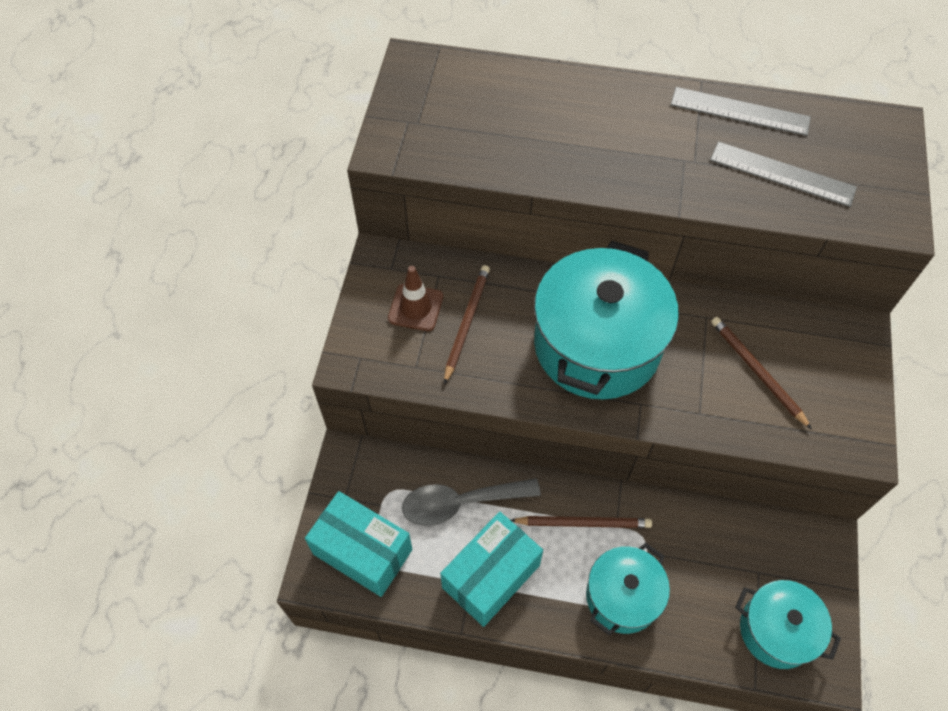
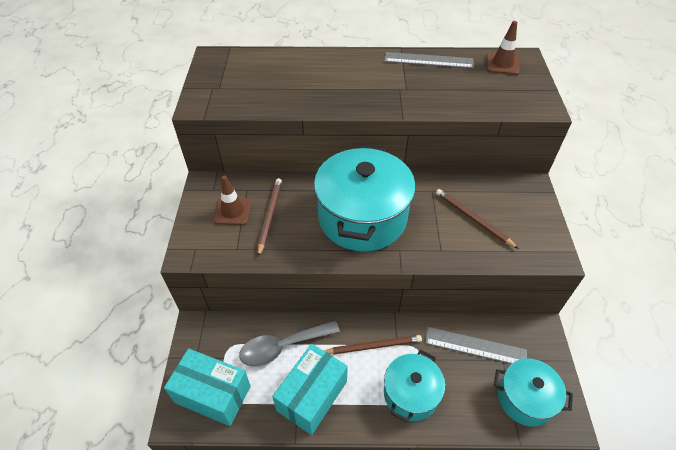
camera: 10 degrees left, 10 degrees down
(782, 174) = (463, 89): grey ruler -> grey ruler (475, 346)
(854, 134) = (502, 64): none -> brown traffic cone

